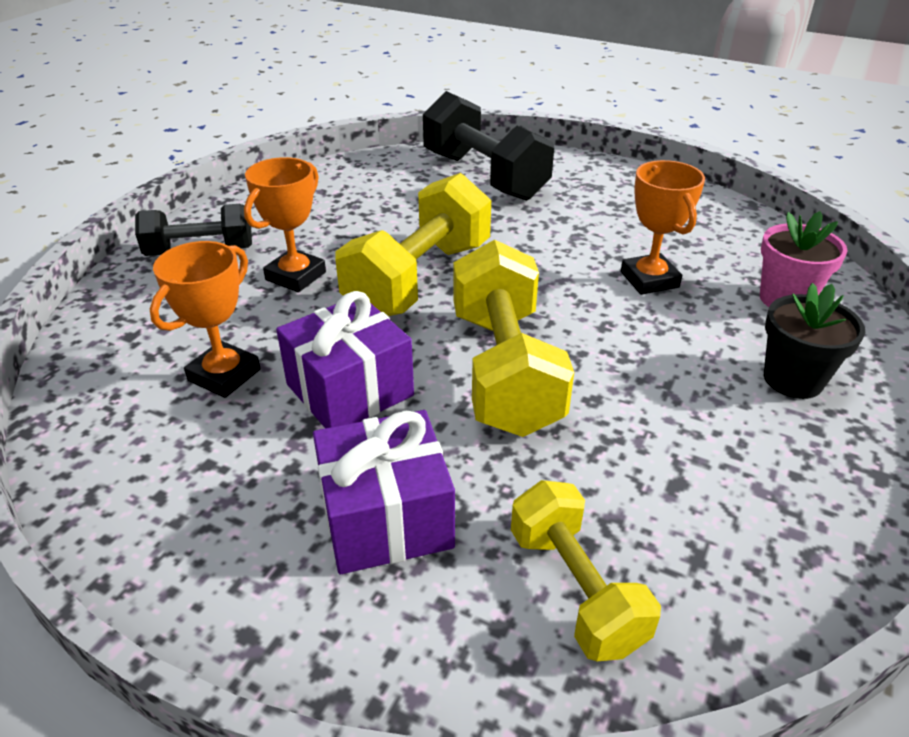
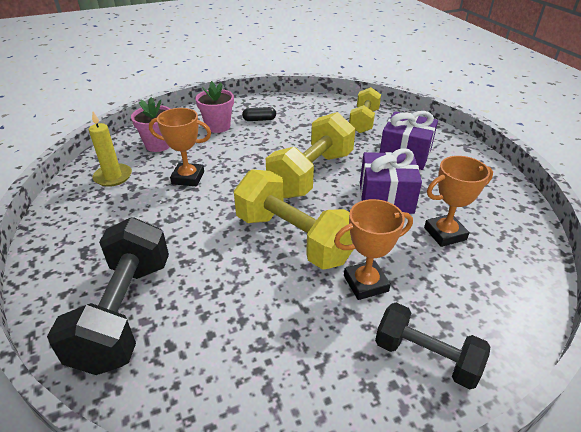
camera: 140 degrees left, 0 degrees up
(419, 279) = (293, 238): yellow dumbbell -> yellow dumbbell turned 60 degrees clockwise
(649, 280) = (188, 178): orange trophy -> orange trophy turned 75 degrees clockwise
(726, 239) = (113, 177): none -> yellow candle
(768, 441) = (259, 120): none -> black capsule
(793, 379) = (218, 126): black flower pot -> pink flower pot

